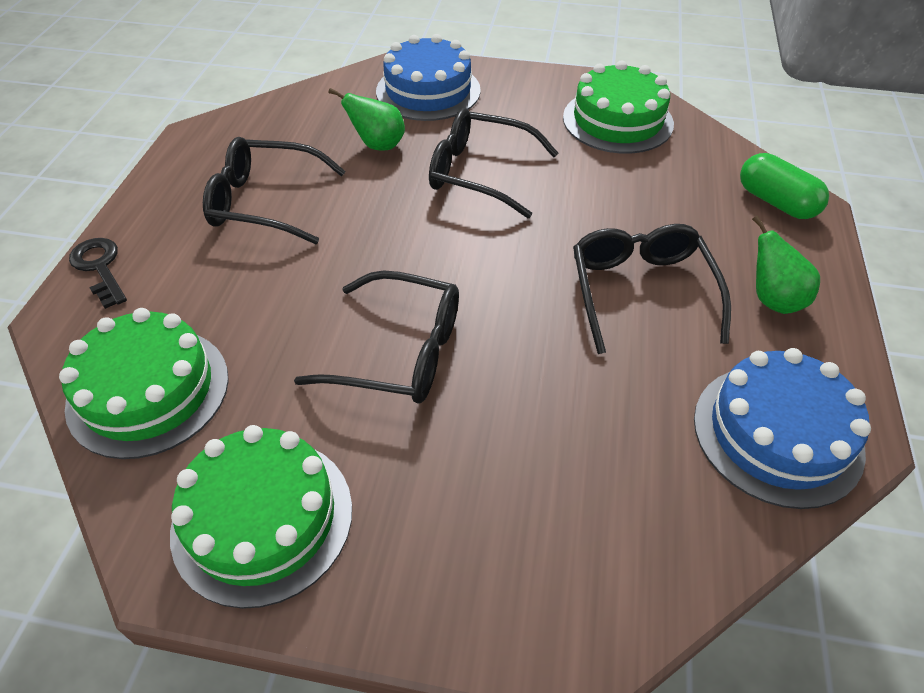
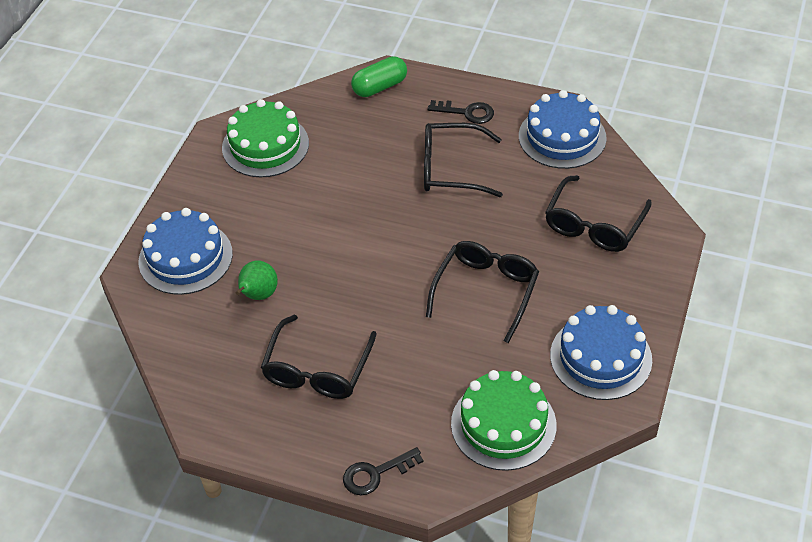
camera: 80 degrees left, 0 degrees up
(262, 518) = (600, 357): green cake -> blue cake
(480, 173) = (311, 234): black glasses -> black glasses (594, 225)
(772, 299) = (467, 112): green pear -> black key

